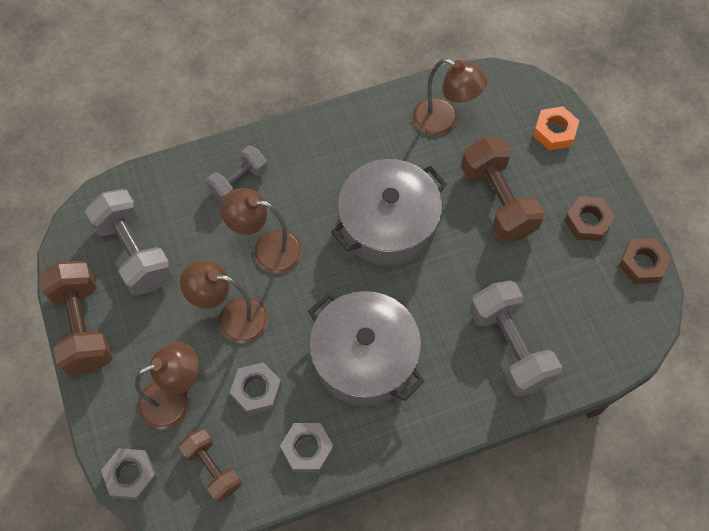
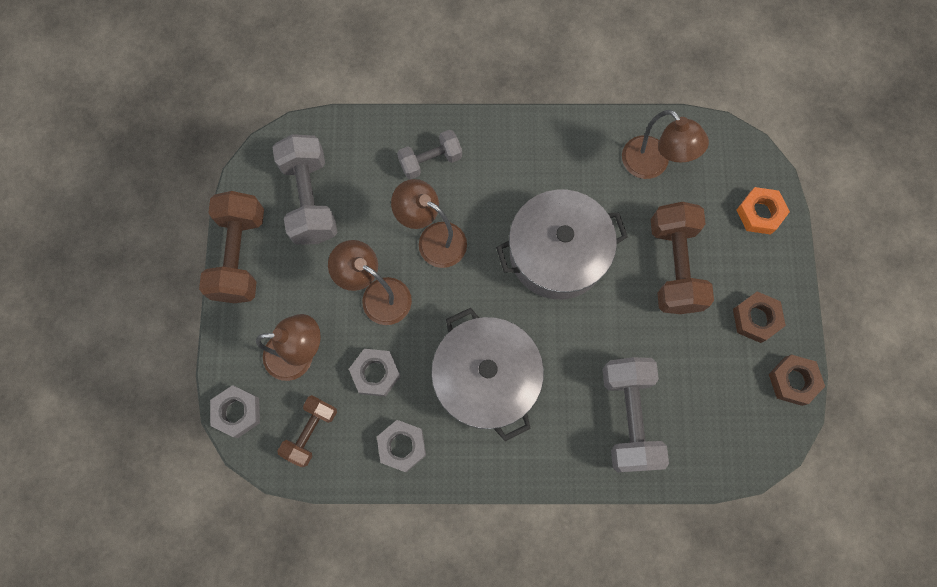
camera: 20 degrees right, 10 degrees up
(212, 468) = (311, 432): brown dumbbell -> brown dumbbell turned 45 degrees clockwise

